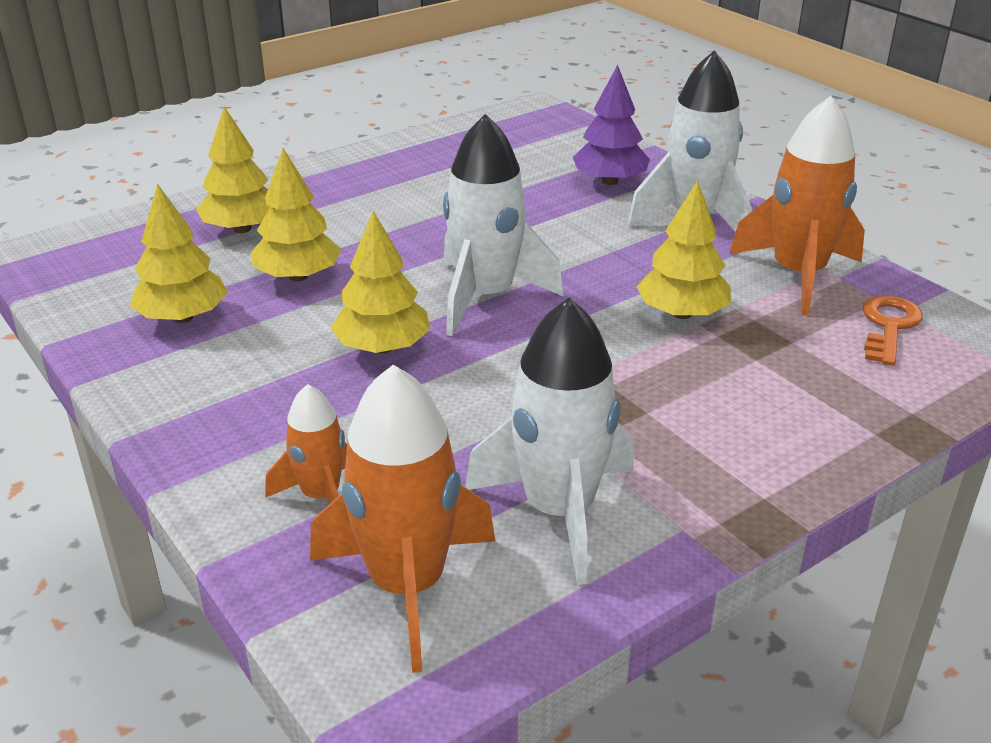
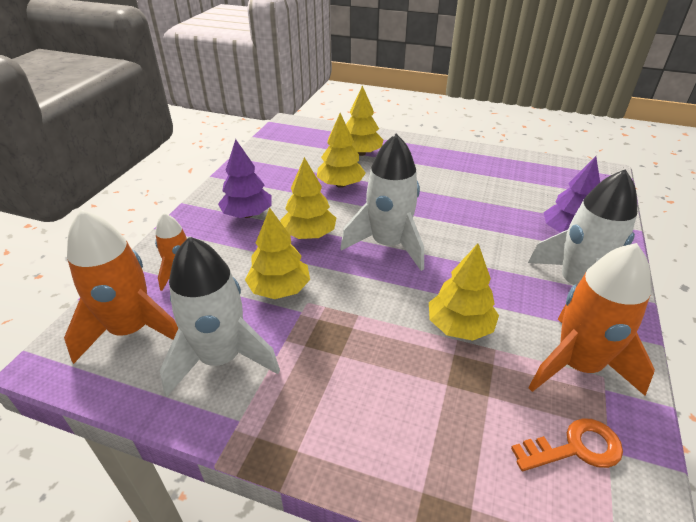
camera: 55 degrees right, 5 degrees up
(183, 317) = (278, 174): yellow tree -> yellow tree (279, 289)
(254, 384) = (247, 214): none -> purple tree

